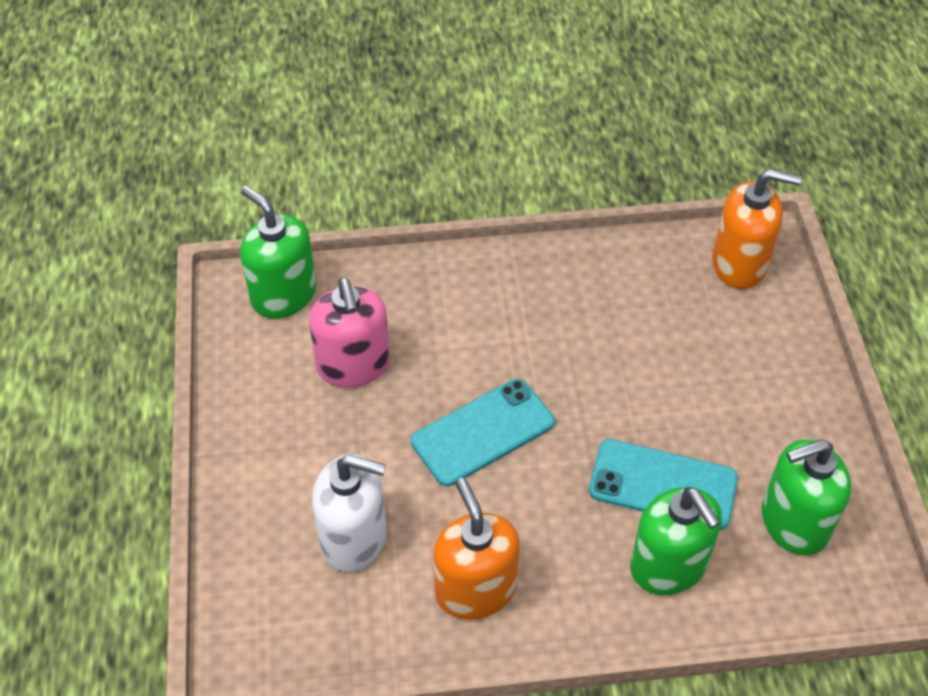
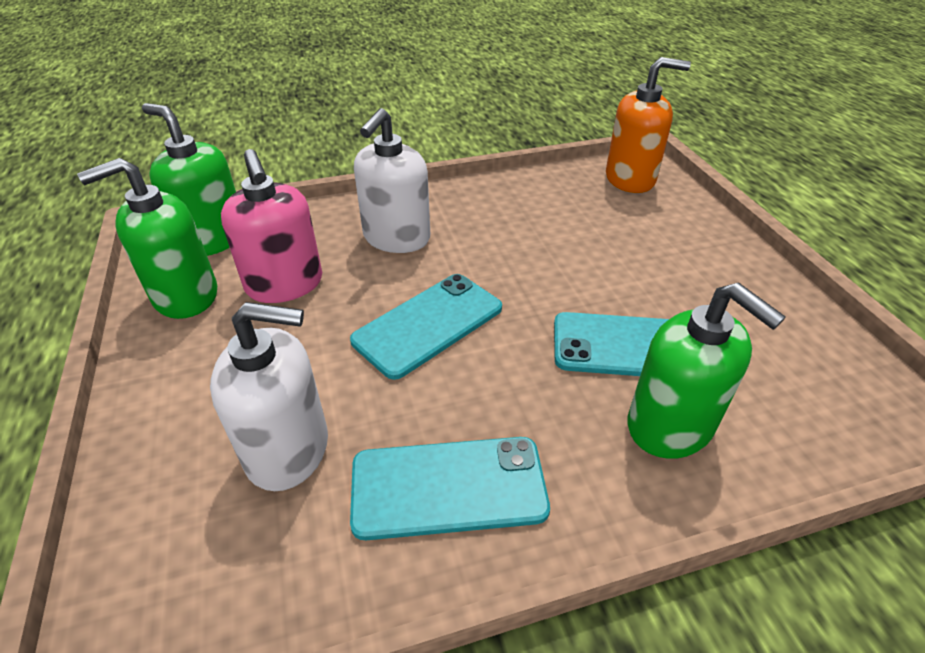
camera: 10 degrees left, 10 degrees down
(466, 319) = (396, 238): none -> white soap dispenser
(475, 589) = (448, 487): orange soap dispenser -> turquoise phone
(793, 522) = (781, 363): green soap dispenser -> green soap dispenser (185, 296)

